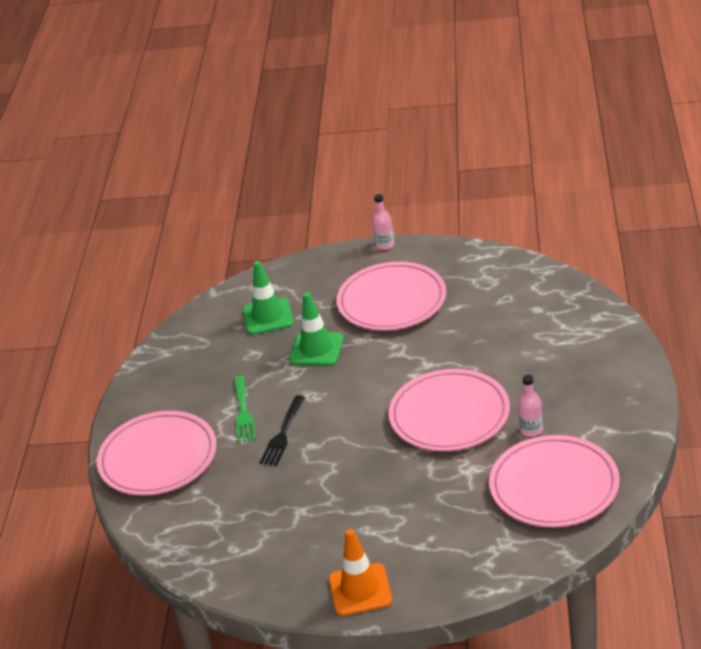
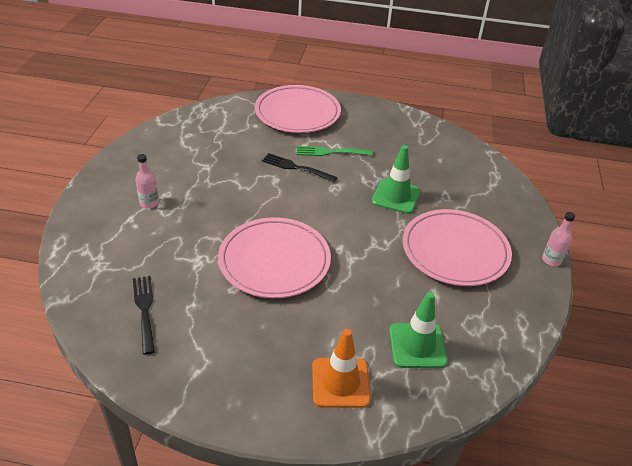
camera: 90 degrees right, 5 degrees up
(268, 317) = (449, 176): green traffic cone -> green traffic cone (417, 345)
(360, 590) = (108, 183): orange traffic cone -> orange traffic cone (340, 383)
(531, 430) = (227, 311): pink bottle -> pink bottle (149, 203)
(554, 486) = (145, 311): pink plate -> black fork

